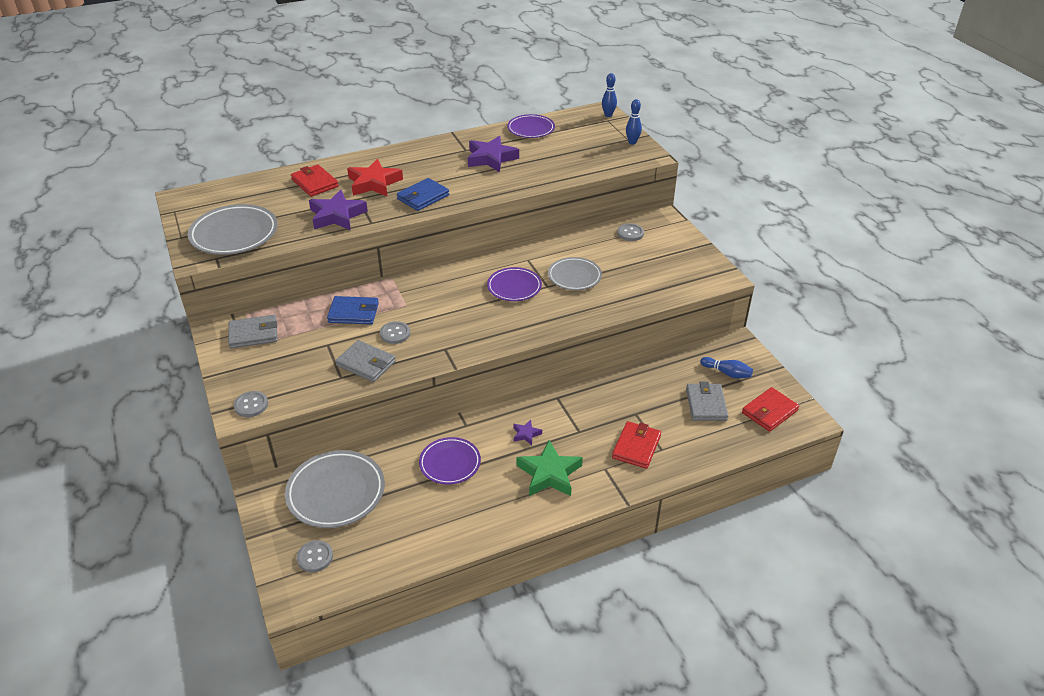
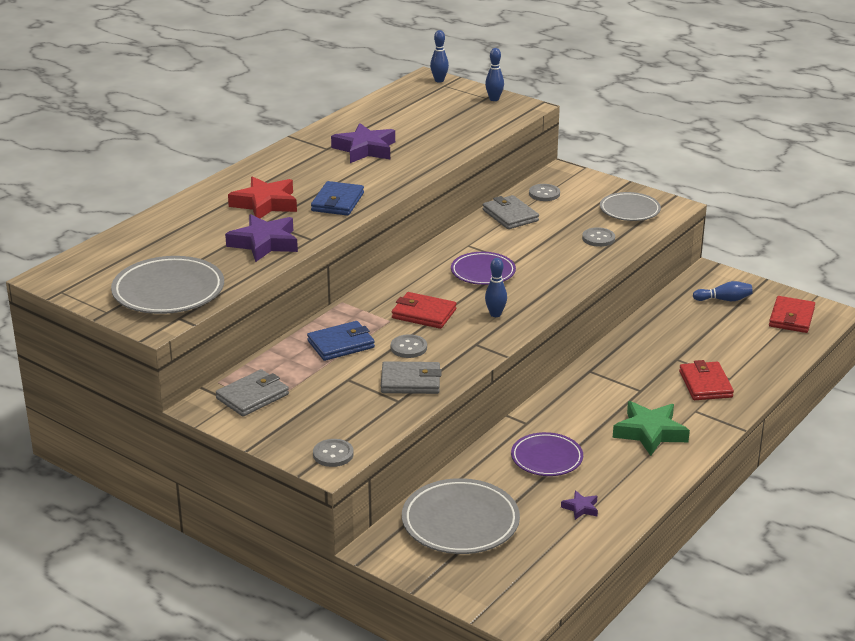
camera: 30 degrees left, 10 degrees down
(315, 183) = (195, 221): red wallet -> red wallet (424, 314)
(315, 557) = (502, 579): grey button -> grey button (598, 238)
(485, 328) = (495, 314): none -> blue bowling pin
(526, 434) = (593, 410): purple star -> purple star (580, 508)
(531, 129) = (373, 112): purple plate -> none
(574, 276) = (532, 246): grey plate -> grey plate (629, 210)
(706, 404) = (731, 330): grey wallet -> grey wallet (510, 215)

